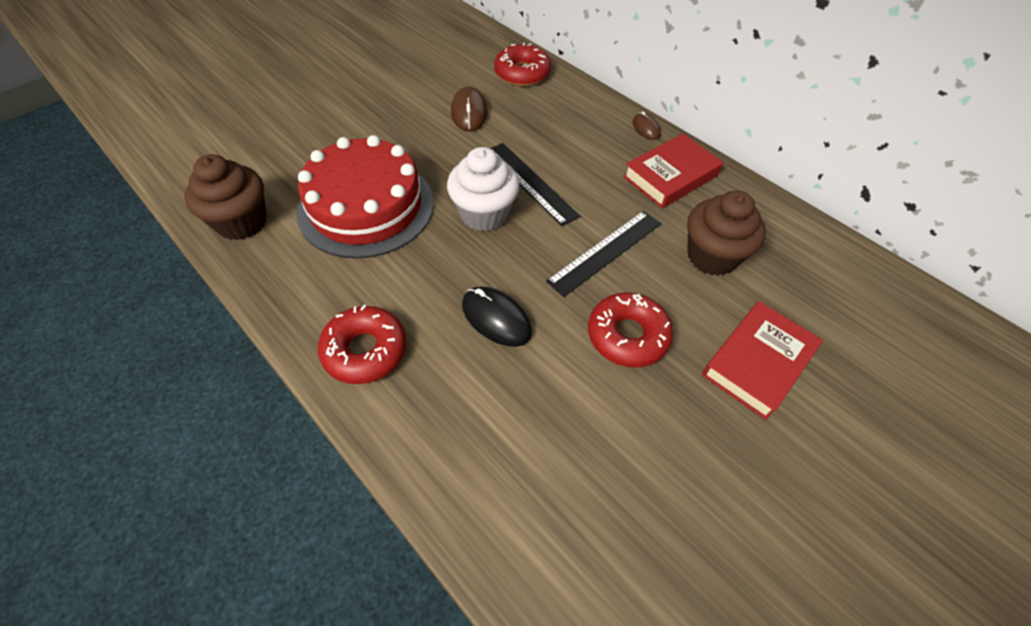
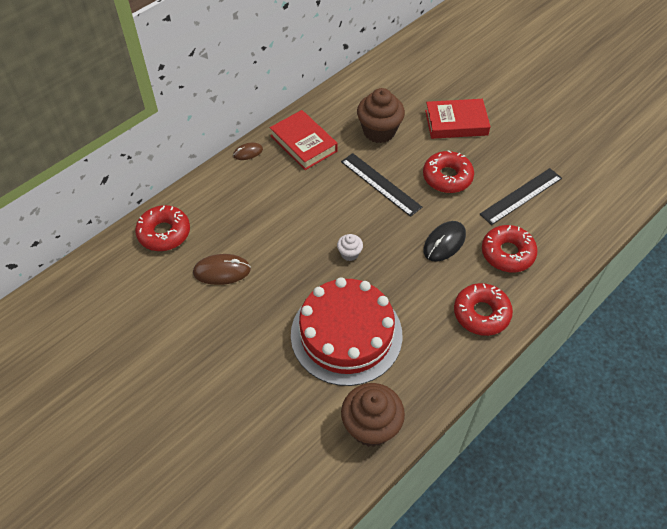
camera: 90 degrees left, 0 degrees up
(470, 403) = (507, 253): none -> red donut
(484, 214) = (349, 253): white cupcake -> white cupcake, size x0.49
(530, 183) = (313, 226): black ruler -> black ruler (521, 196)
(757, 362) = (456, 123): red book -> red book turned 45 degrees counterclockwise

